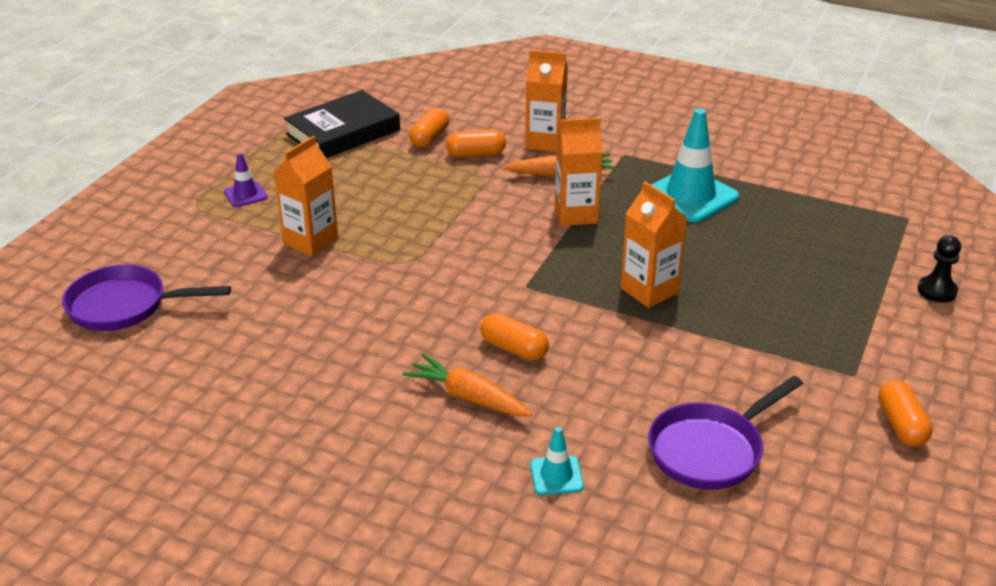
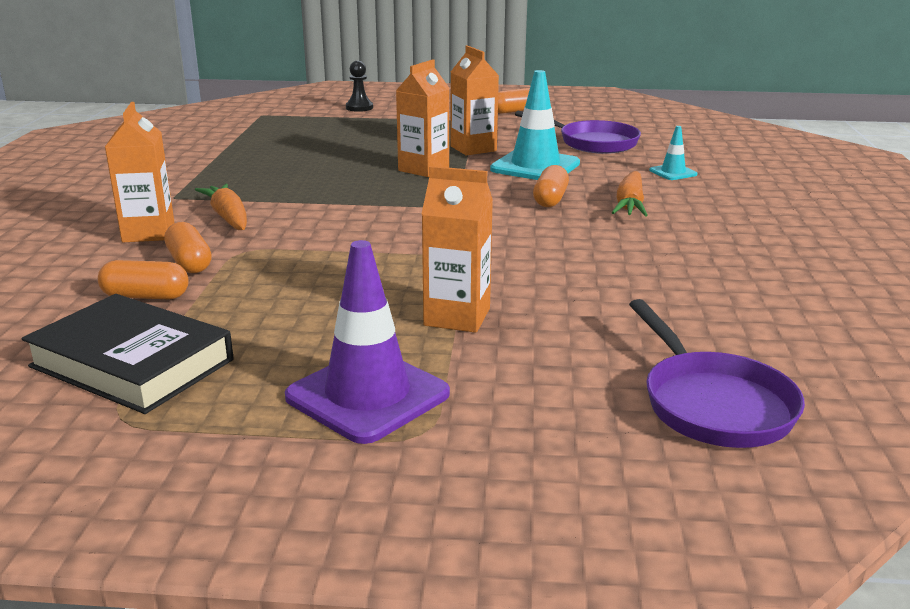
camera: 110 degrees left, 10 degrees down
(245, 194) = (367, 395): purple traffic cone -> purple traffic cone, size x2.04
(576, 214) = (312, 203): orange carton -> orange carton (473, 148)
(690, 196) = (255, 169): turquoise traffic cone -> turquoise traffic cone (535, 166)

